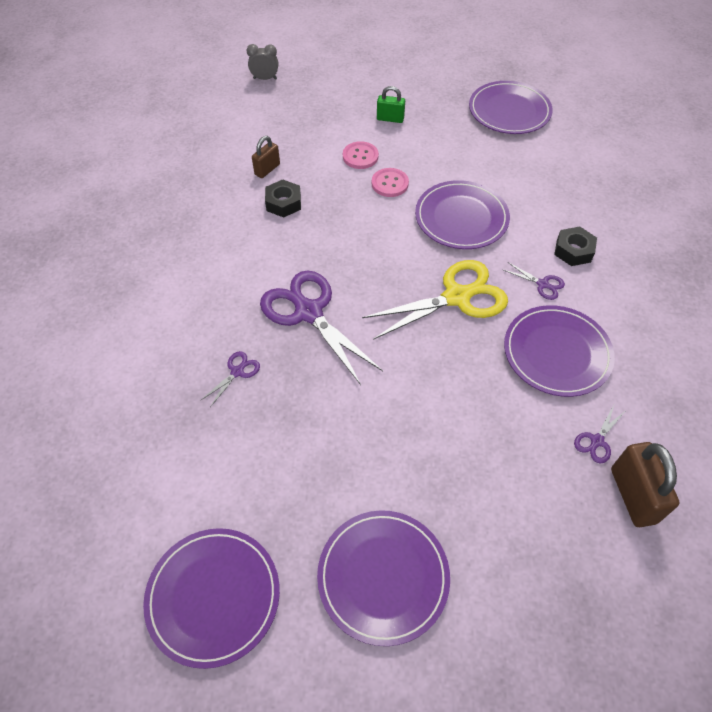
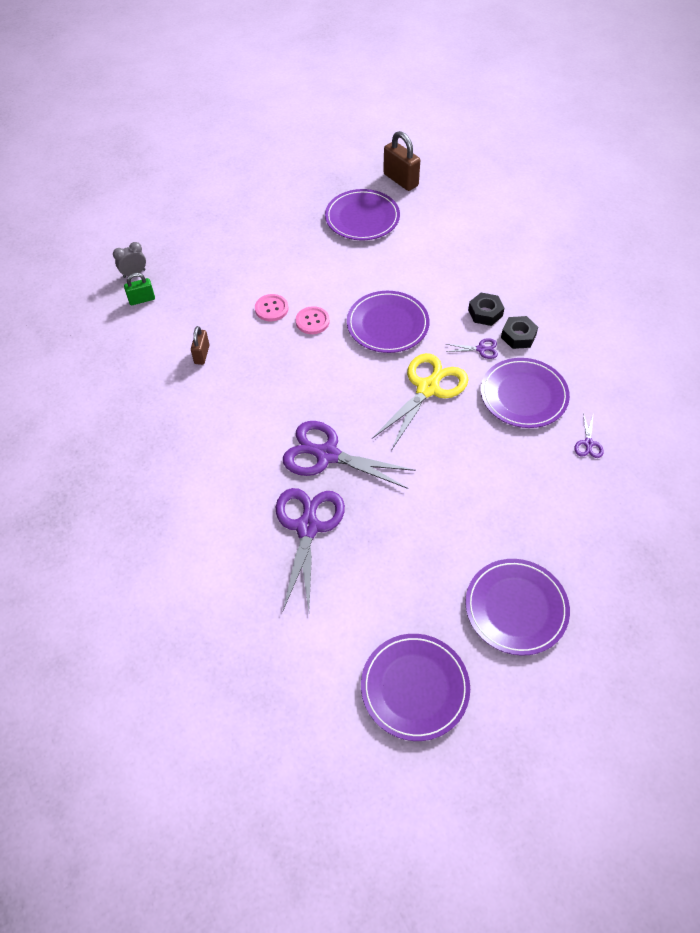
camera: 30 degrees left, 0 degrees up
(237, 372) = (307, 527): purple scissors -> purple scissors, size x2.31
(283, 203) = (238, 377): black nut -> black nut (518, 336)
(390, 119) = (271, 265): green padlock -> green padlock (142, 300)
(633, 495) = (632, 467): brown padlock -> brown padlock (400, 180)

